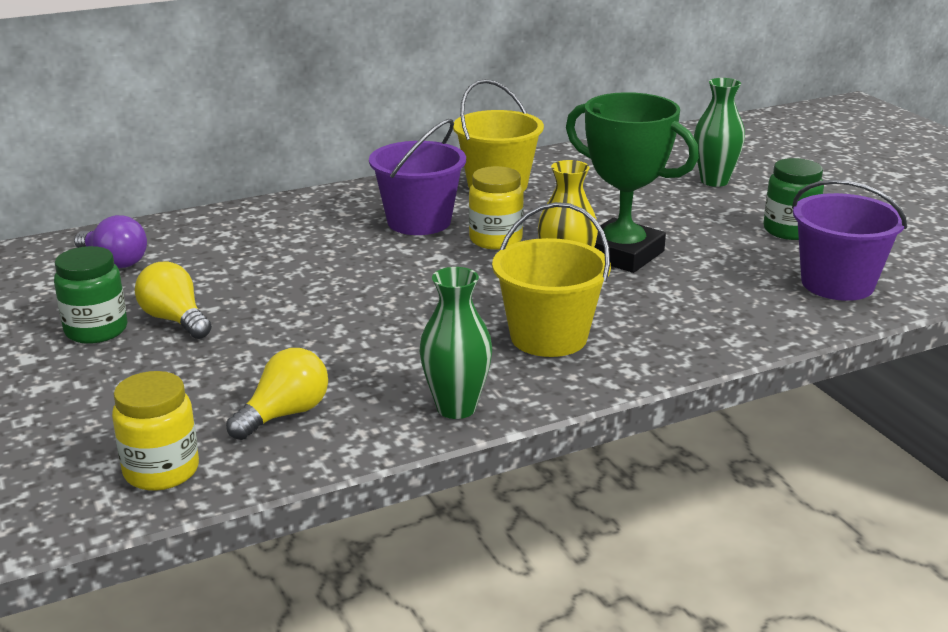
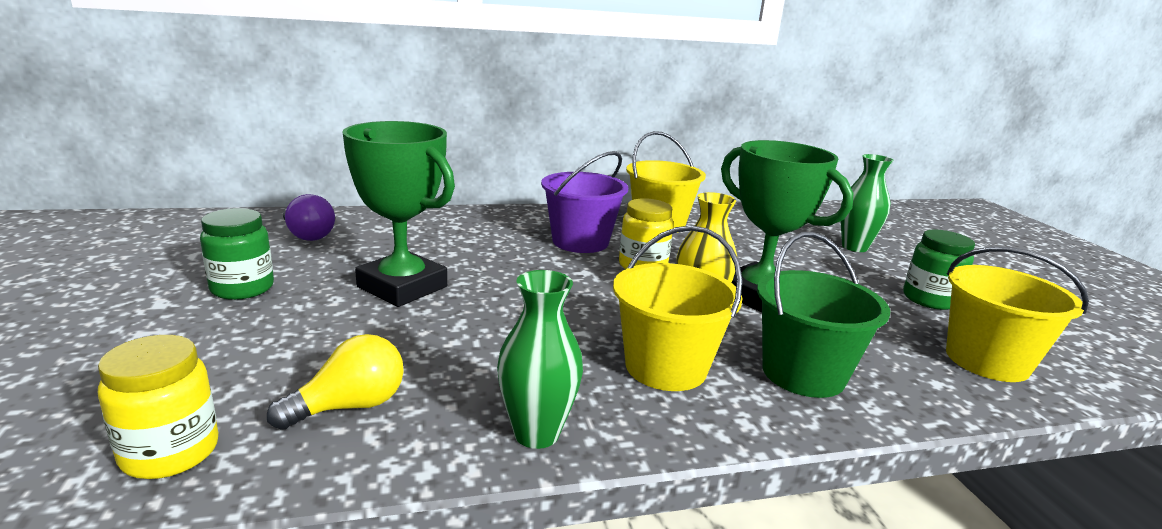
camera: 10 degrees right, 5 degrees down
(175, 320) = (317, 290): yellow light bulb -> none
(259, 302) = (402, 287): none -> green trophy
(673, 322) = (803, 374): none -> green bucket
(837, 284) = (987, 361): purple bucket -> yellow bucket

